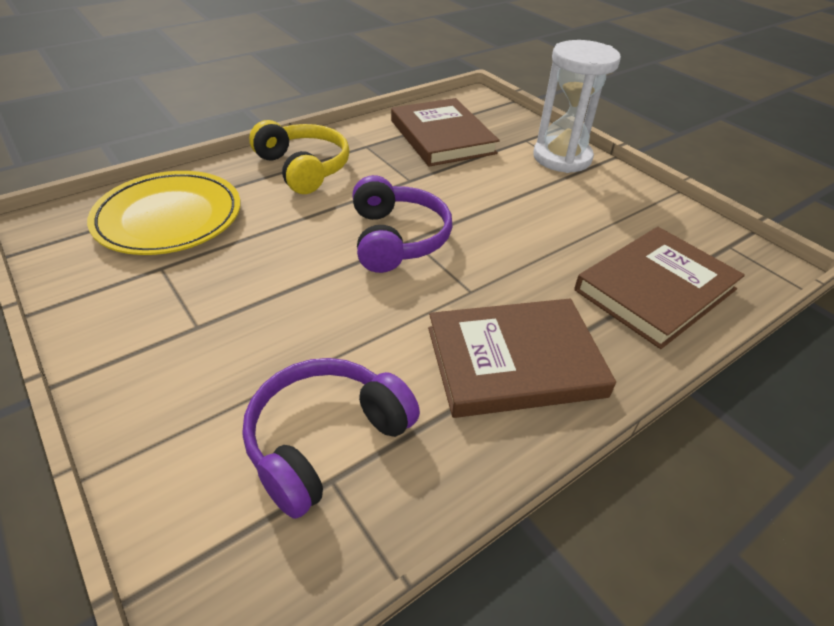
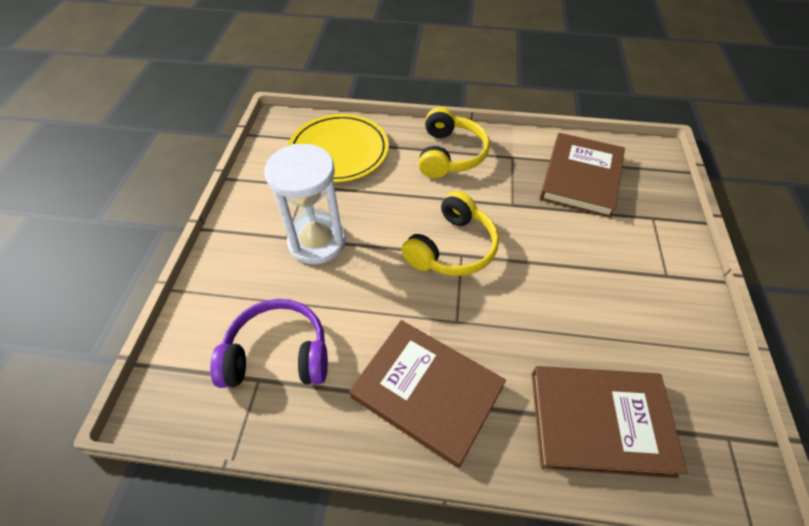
camera: 45 degrees right, 10 degrees up
(396, 238) = (452, 248): purple headphones -> yellow headphones
(562, 158) = (667, 253): white hourglass -> white hourglass (317, 242)

